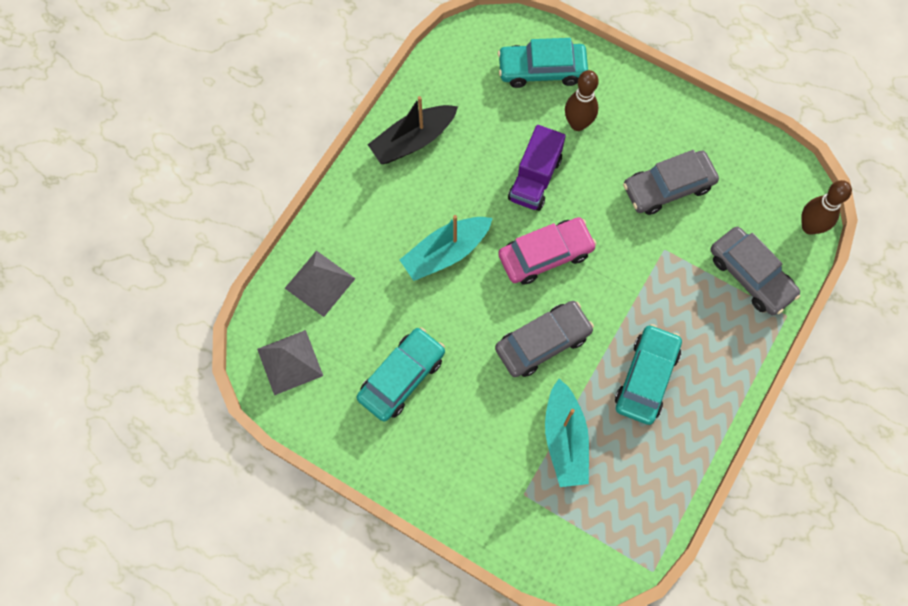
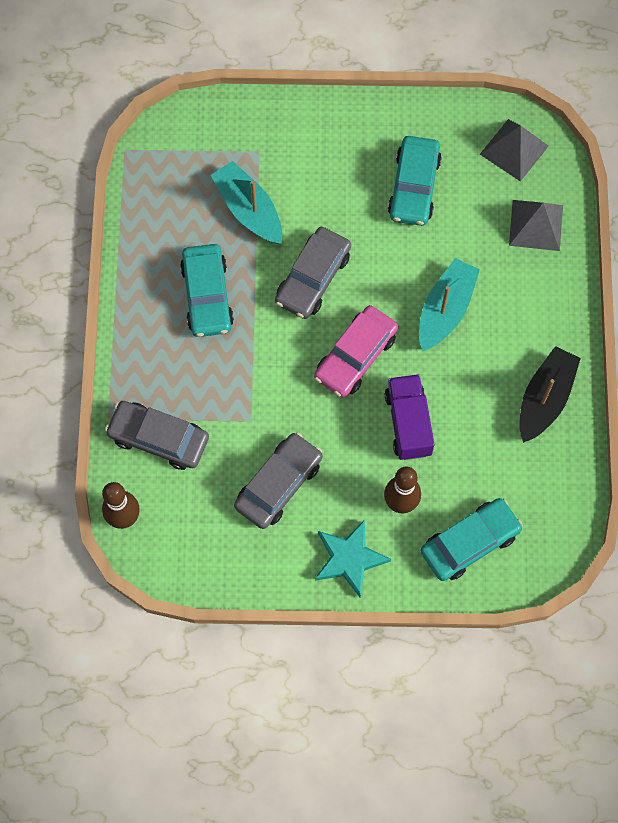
camera: 150 degrees right, 0 degrees up
(642, 105) = (349, 559): none -> turquoise star

